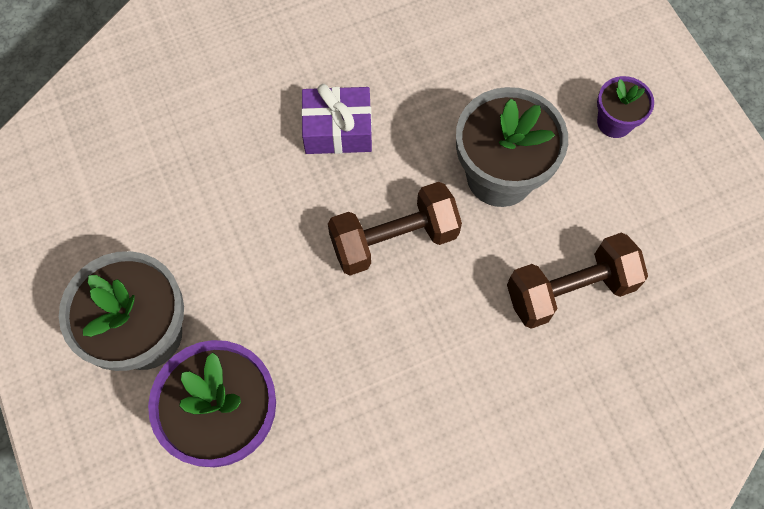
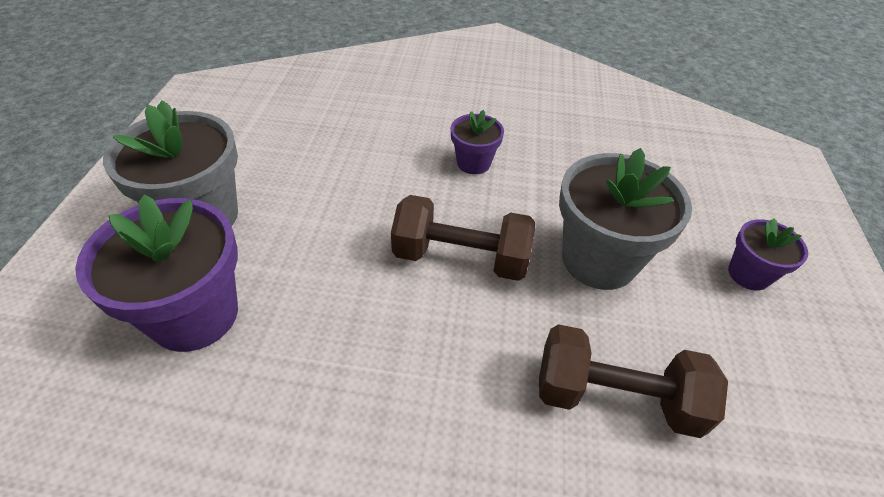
camera: 30 degrees right, 20 degrees down
(338, 129) = (473, 163): purple gift -> purple flower pot

